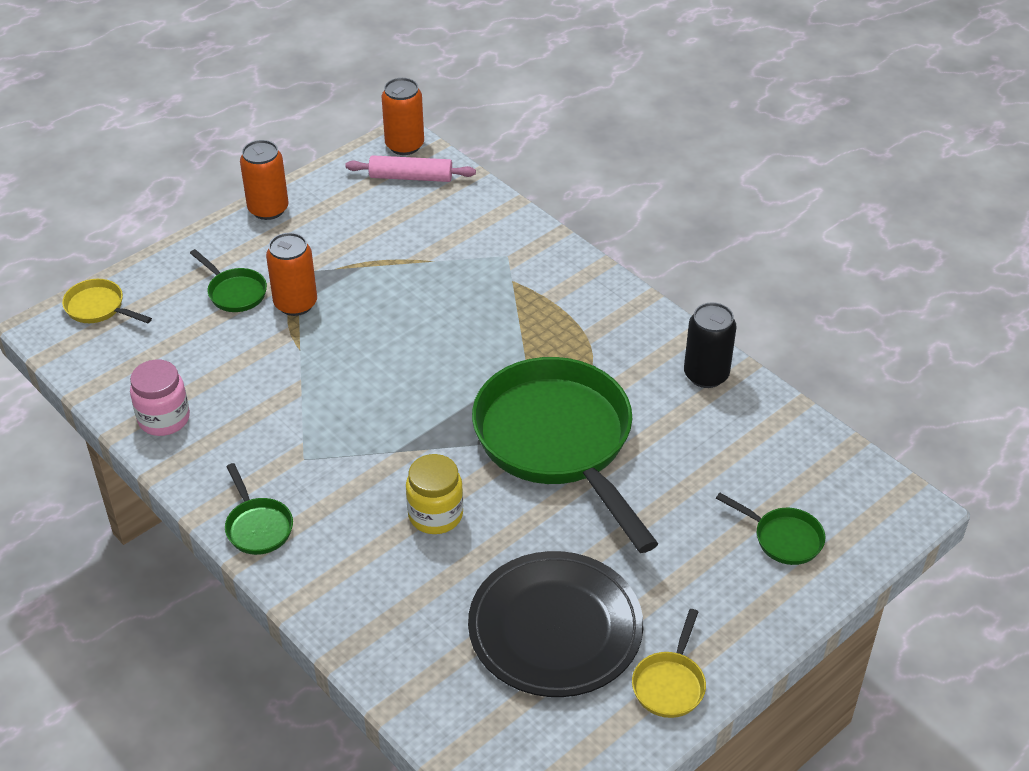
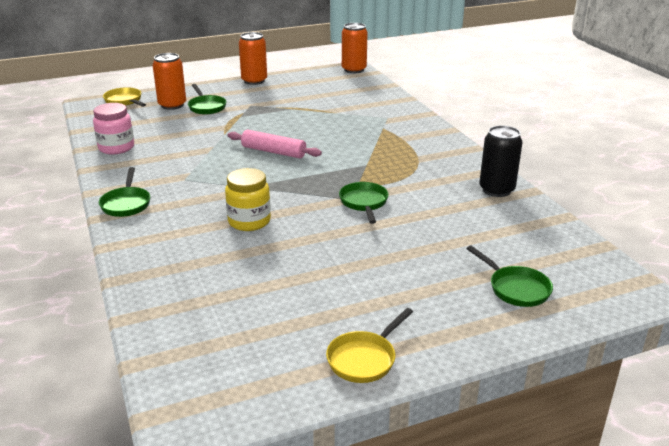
camera: 20 degrees right, 15 degrees down
(295, 304) = (238, 116): orange can -> orange can (172, 105)
(411, 177) = (348, 81): pink rolling pin -> pink rolling pin (274, 152)
(555, 628) = (292, 301): black plate -> none
(558, 443) = (364, 203): green pan -> green pan, size x0.40

